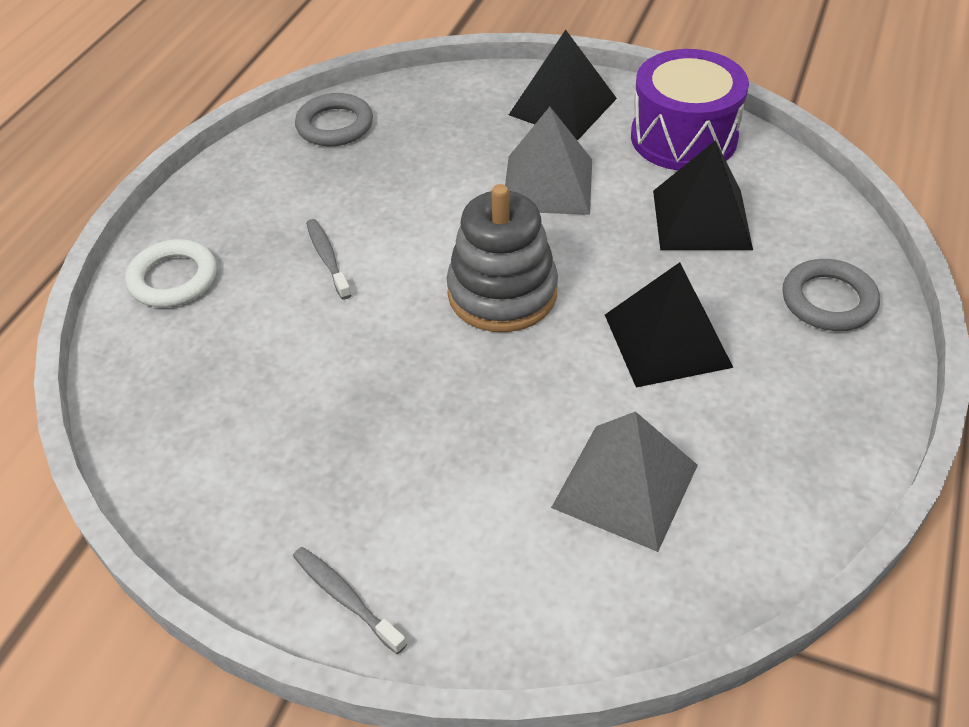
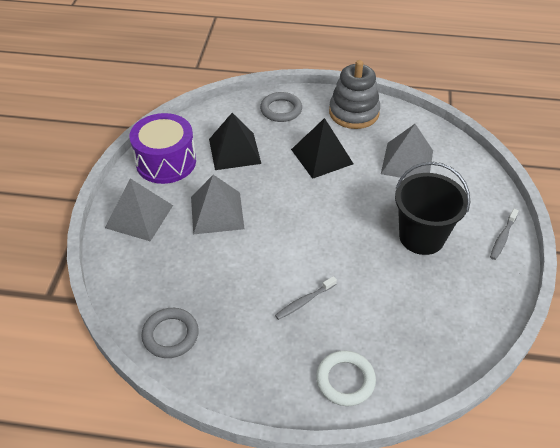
camera: 105 degrees left, 0 degrees up
(400, 449) = (421, 237): none -> black bucket
(502, 293) = (309, 218): grey stacking toy -> grey stacking toy (354, 113)
(563, 106) = (139, 216): black pyramid -> grey pyramid

